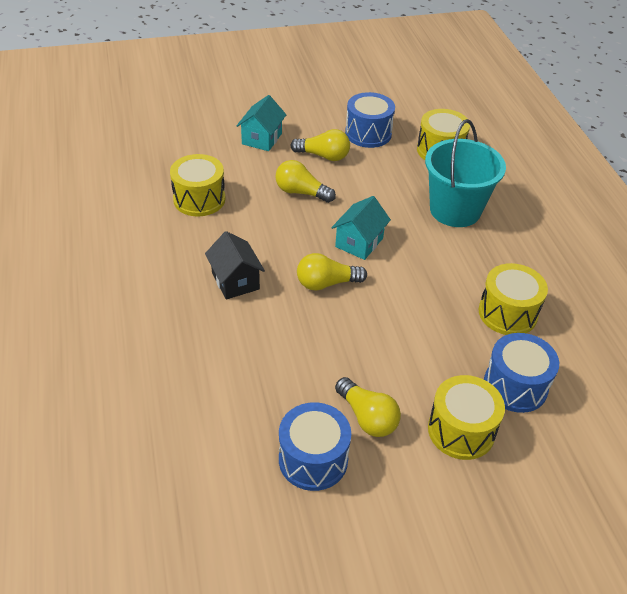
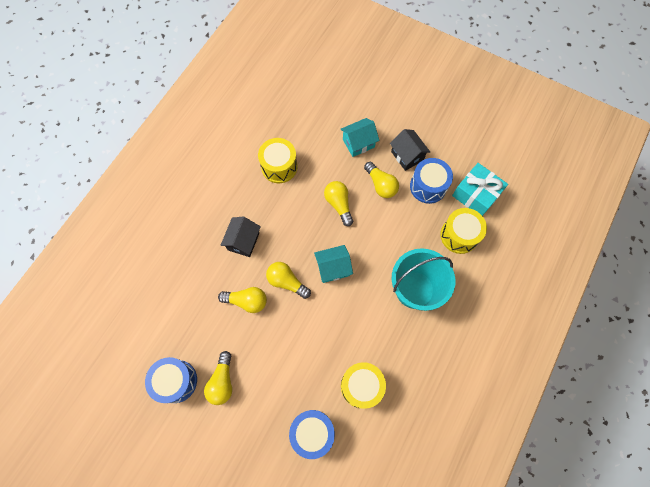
camera: 45 degrees right, 25 degrees up
(304, 328) = (247, 301): none -> yellow light bulb
(321, 123) = (407, 156): none -> black house
(416, 116) = (476, 194): none -> turquoise gift
(461, 430) = (257, 431): yellow drum -> none

